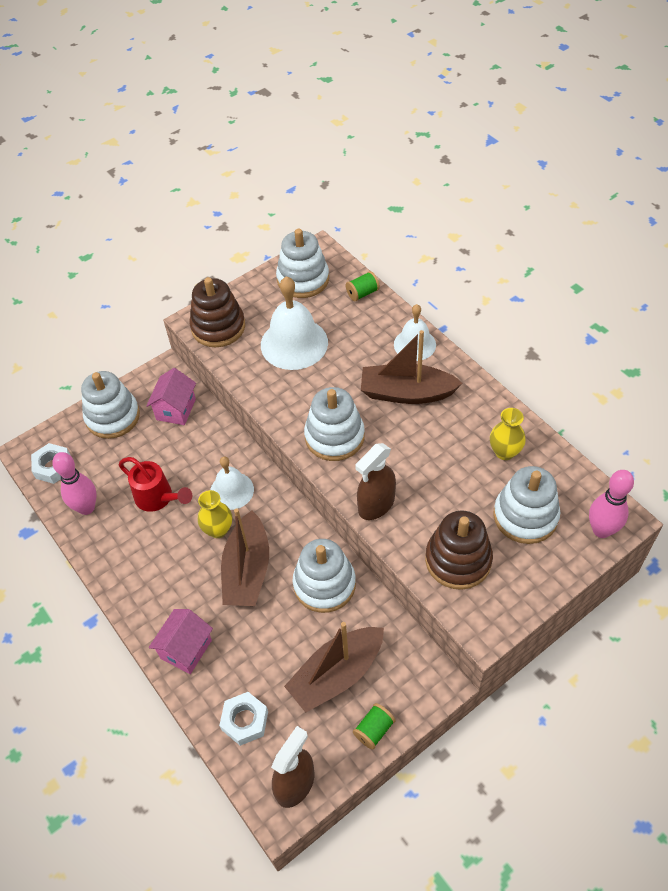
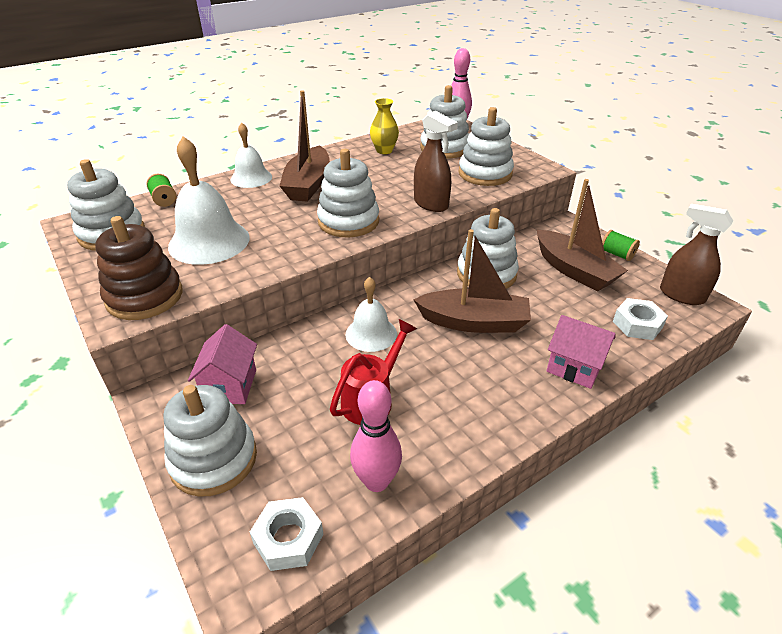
camera: 90 degrees left, 15 degrees down
(176, 409) = (230, 386): pink house -> pink house turned 75 degrees clockwise
(218, 530) = (423, 344): yellow vase -> none
(458, 560) = (485, 174): brown stacking toy -> white stacking toy

